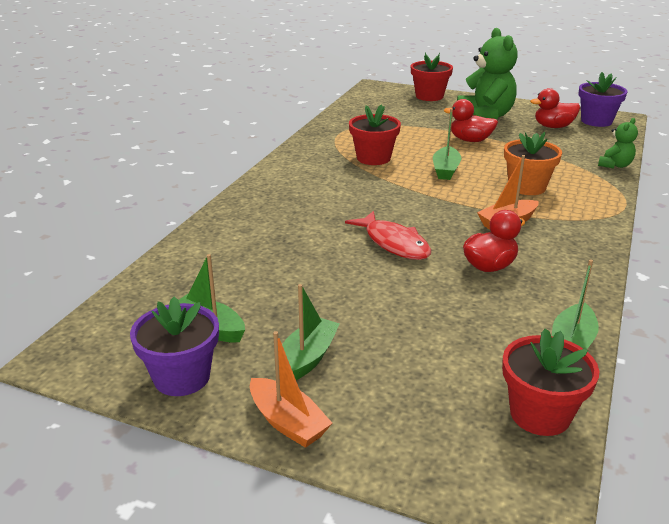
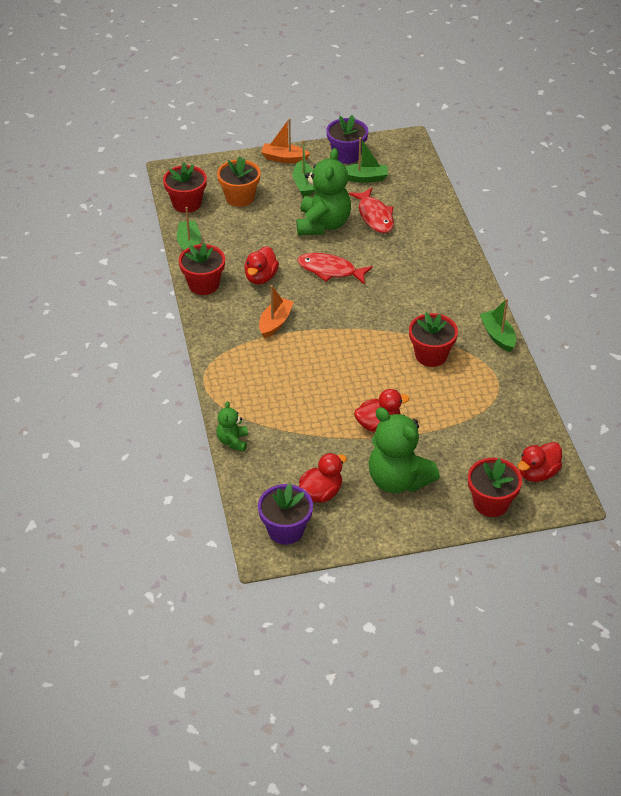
camera: 145 degrees right, 15 degrees up
(266, 276) = (374, 216): none -> red fish
(345, 292) = (323, 224): none -> green teddy bear
(379, 97) = (537, 473): none -> red duck
(445, 170) = (362, 366): green boat -> green boat (497, 336)
(527, 187) = (286, 372): orange flower pot -> orange flower pot (240, 198)
(577, 286) = (203, 284): none -> red flower pot

